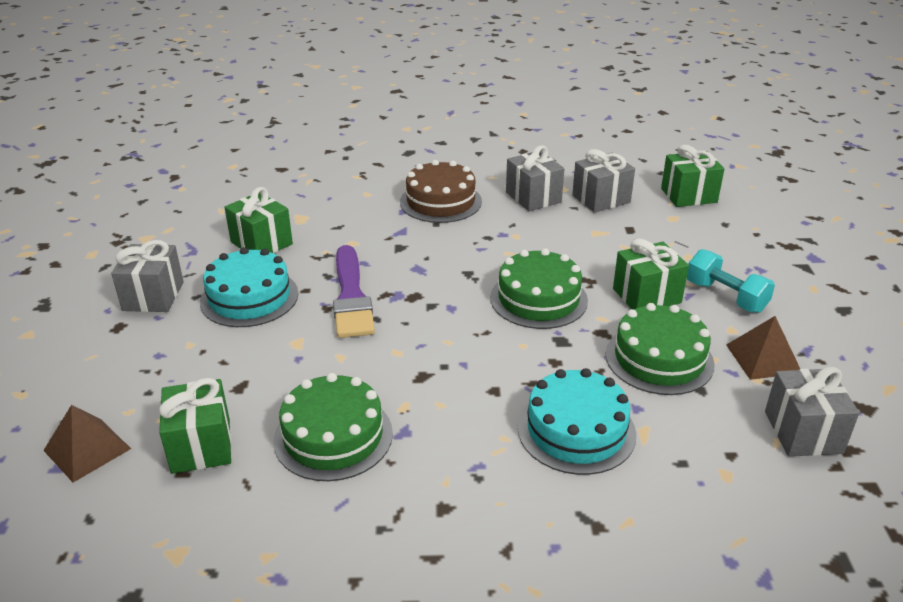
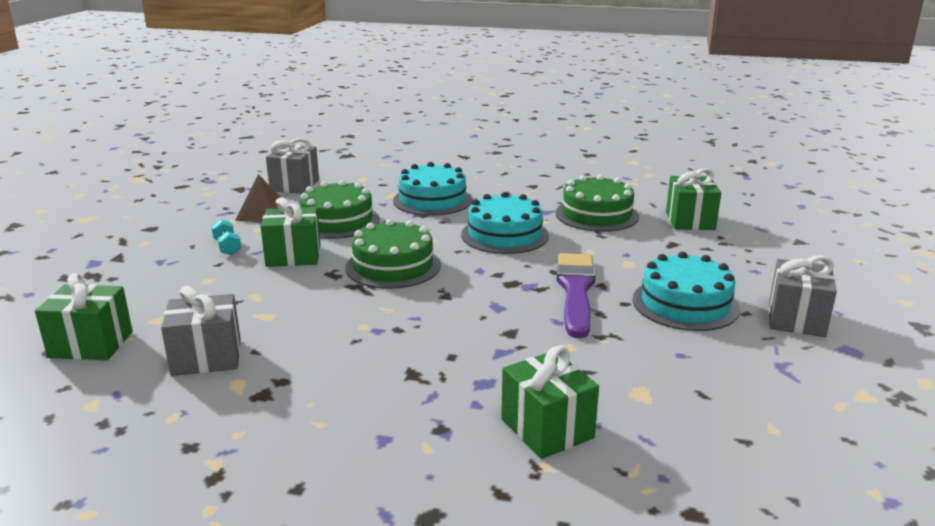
camera: 165 degrees left, 10 degrees down
(87, 449) = (773, 227): brown pyramid -> none
(261, 243) = (689, 363): green gift -> green gift (547, 428)
(440, 201) = (427, 389): brown cake -> none
(445, 368) = (504, 235): none -> turquoise cake
(533, 197) = (292, 375): grey gift -> none
(725, 296) = (227, 247): turquoise dumbbell -> turquoise dumbbell, size x0.62

